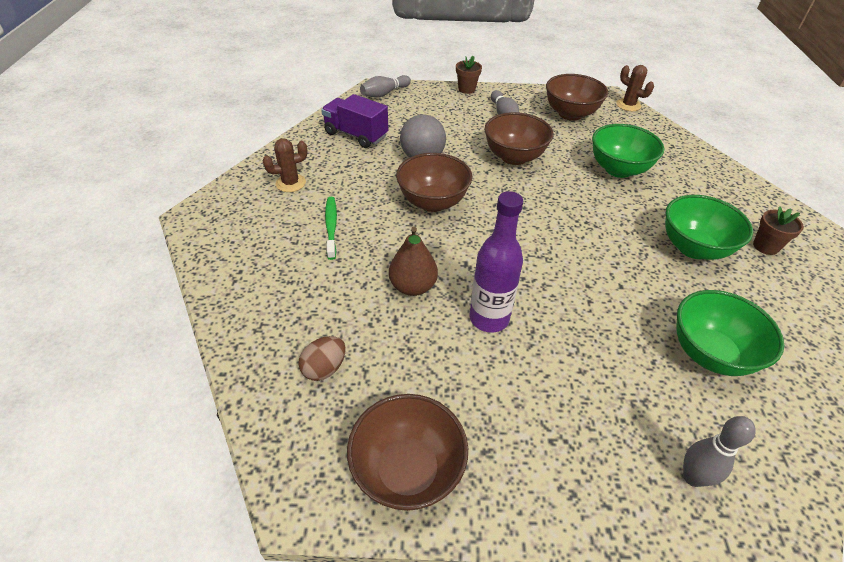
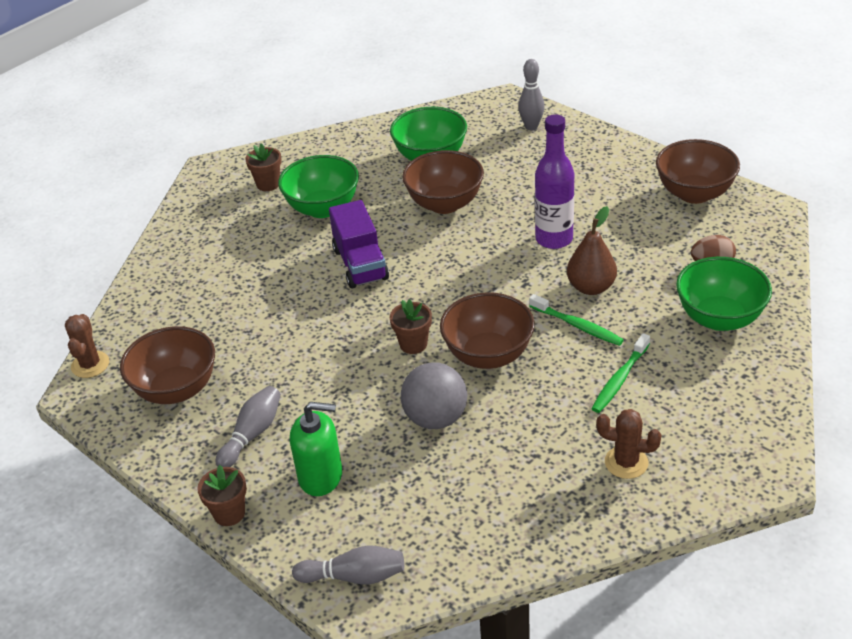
camera: 135 degrees left, 5 degrees down
(356, 135) = (479, 504): purple truck -> purple truck (360, 264)
(393, 250) = (577, 326): none -> green toothbrush
(446, 114) = (321, 476): none -> green soap dispenser
(486, 187) = (413, 344): none -> brown flower pot
(514, 157) = (334, 364): brown bowl -> brown bowl (445, 204)
(618, 169) = (256, 296): green bowl -> green bowl (719, 318)

